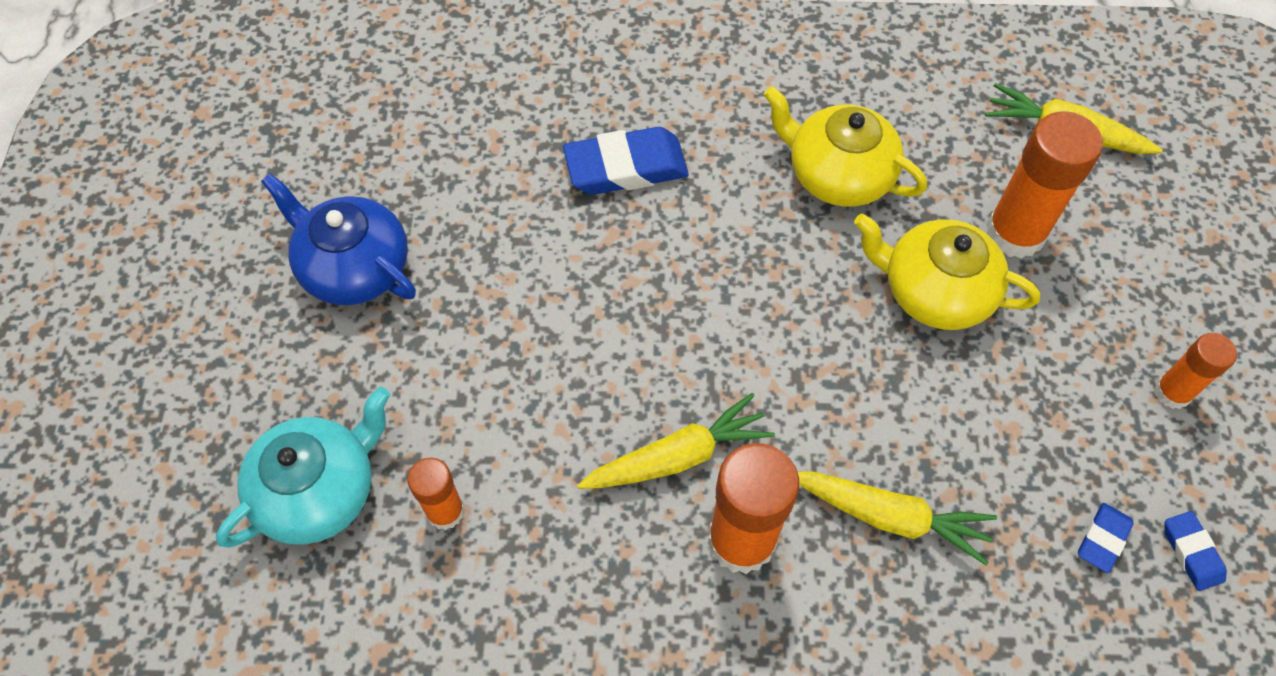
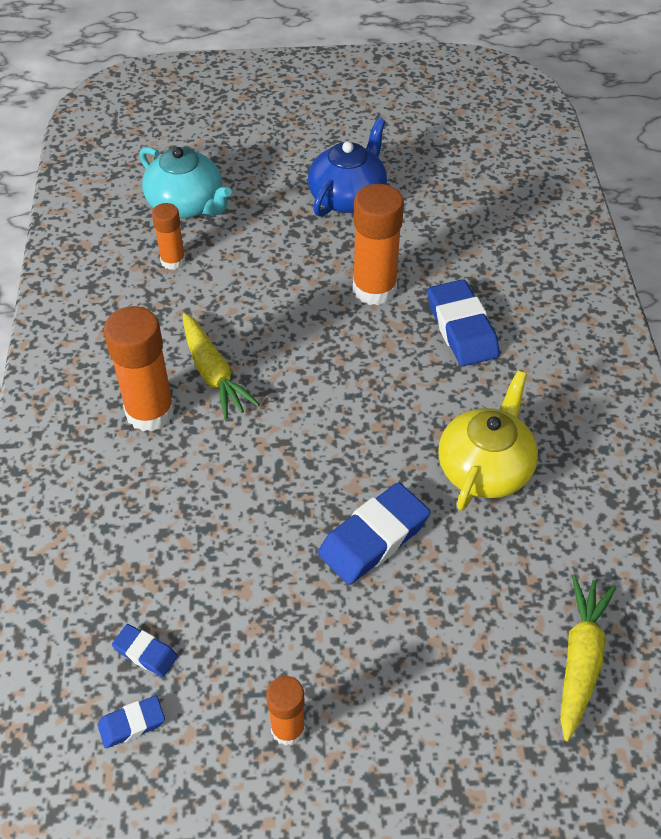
camera: 85 degrees right, 10 degrees down
(889, 517) = (167, 501): yellow carrot -> none
(934, 291) = (374, 538): yellow teapot -> blue eraser
(1015, 233) = (447, 606): orange glue stick -> orange glue stick (374, 289)

